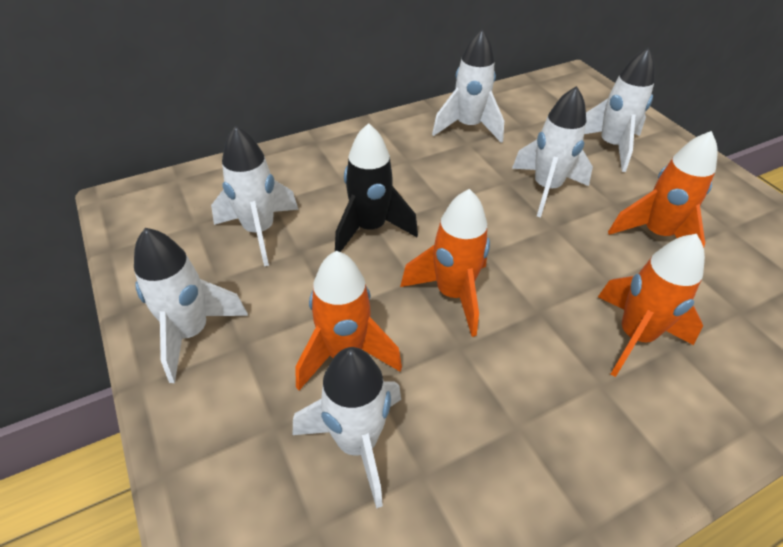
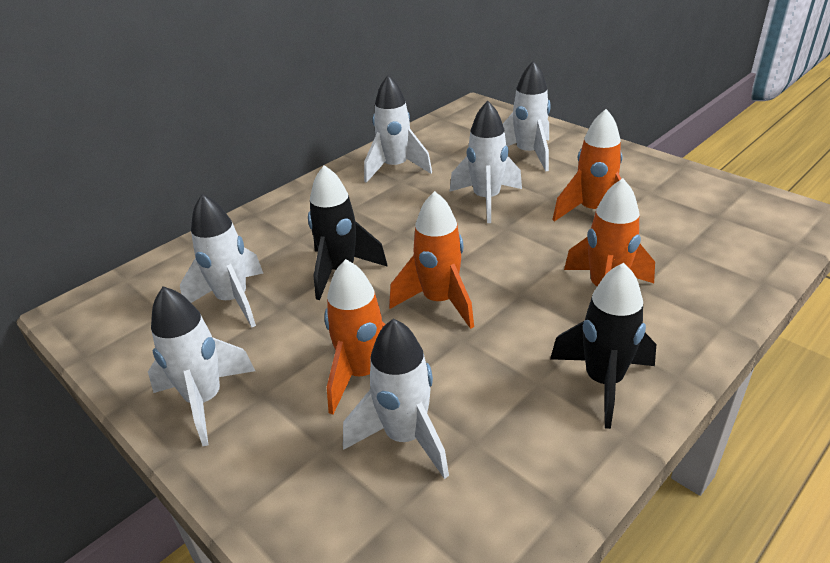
camera: 15 degrees left, 10 degrees down
(589, 451) = (603, 382): none -> black rocket

